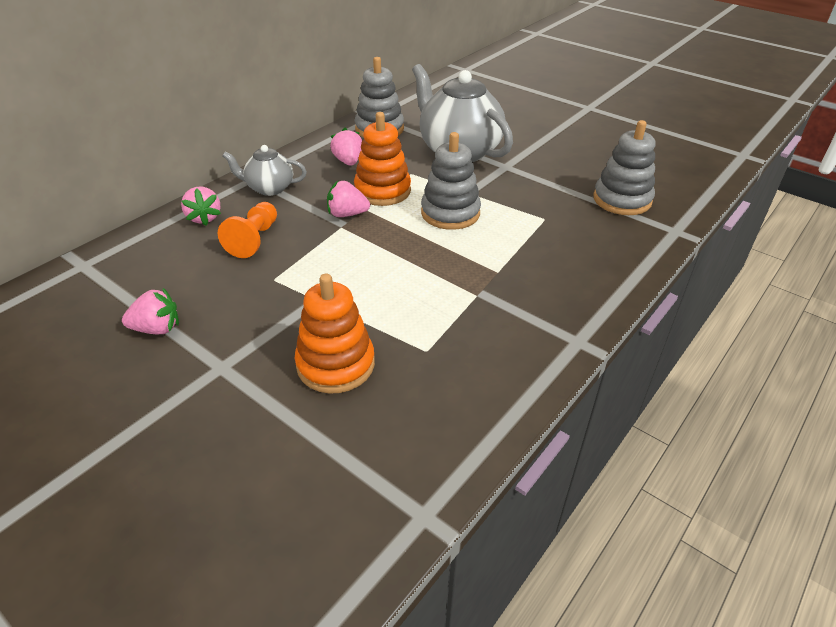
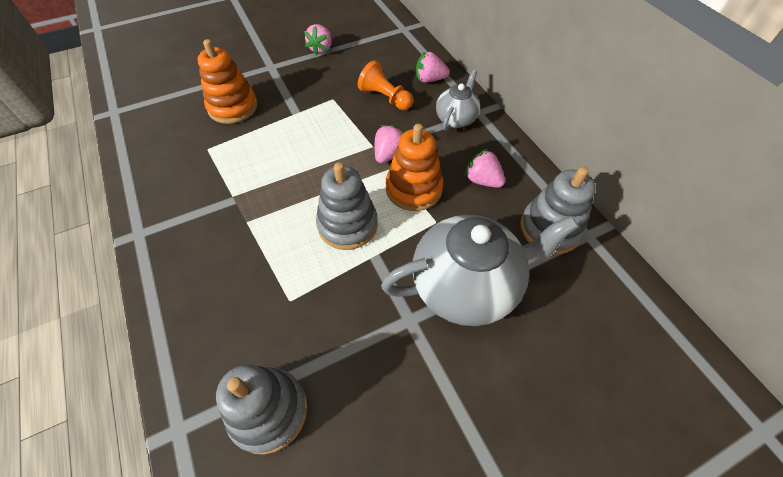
camera: 115 degrees right, 15 degrees up
(348, 161) = (482, 180): pink strawberry -> pink strawberry turned 150 degrees counterclockwise

